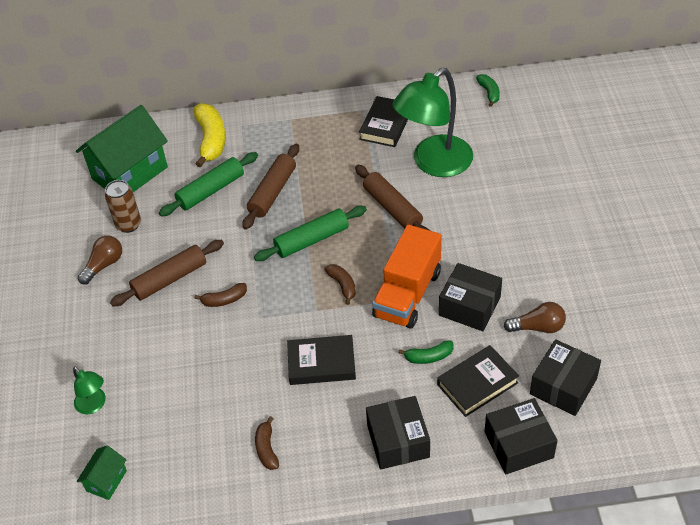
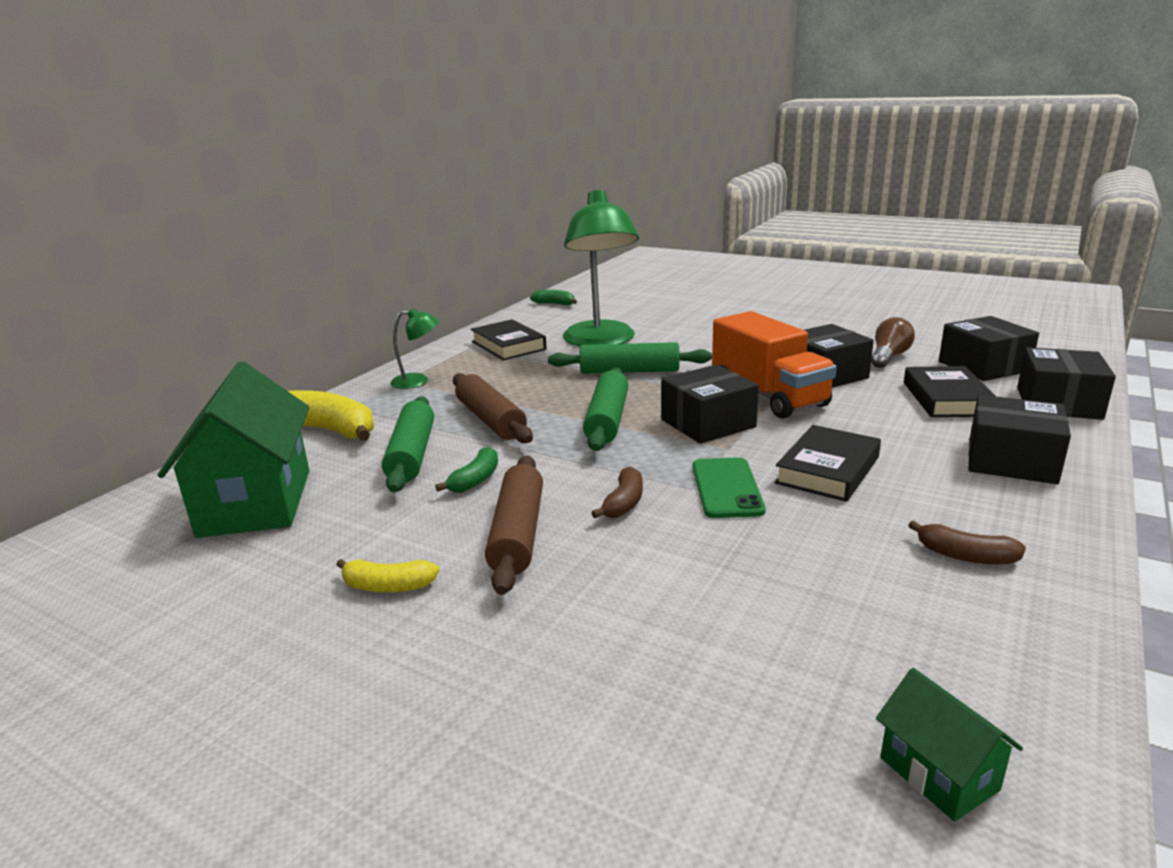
camera: 55 degrees left, 25 degrees down
(94, 405) = (707, 717): green lamp -> green lamp (418, 381)
(104, 265) = (387, 586): brown light bulb -> yellow banana
(128, 224) = (348, 535): brown can -> none
(269, 331) = (726, 488): none -> green phone
(342, 285) = (708, 423): brown banana -> black box
(392, 208) = (629, 371): brown rolling pin -> green rolling pin
(428, 357) = (880, 410): green banana -> green banana (475, 480)

